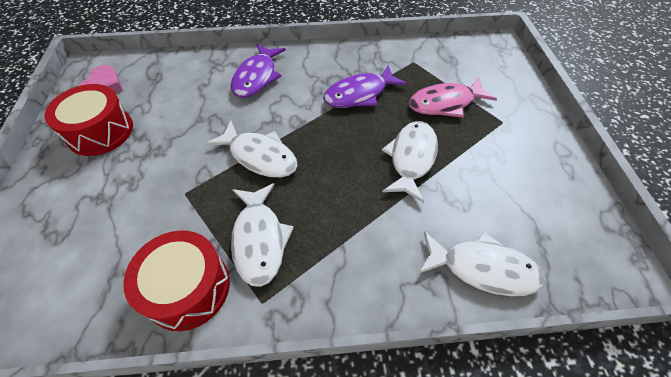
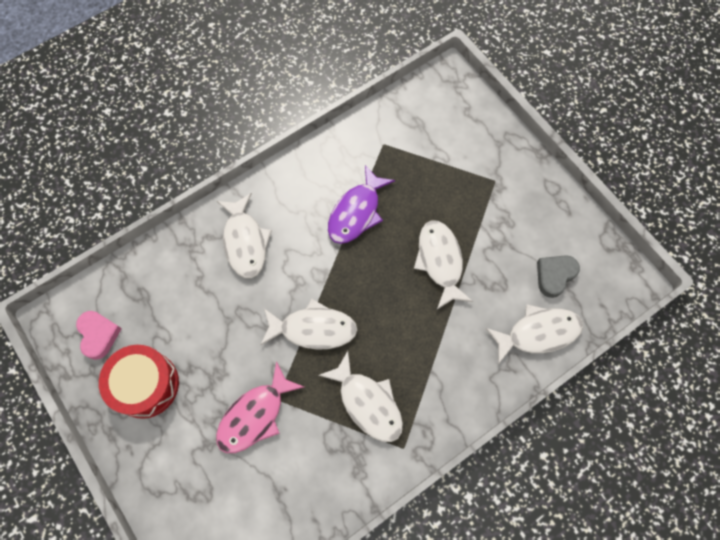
camera: 30 degrees left, 15 degrees up
(188, 288) = (343, 470): red drum -> none
(256, 77) = (245, 242): purple fish -> white fish
(445, 103) = (438, 184): pink fish -> pink fish (255, 415)
(529, 223) = (554, 276): none -> grey heart

